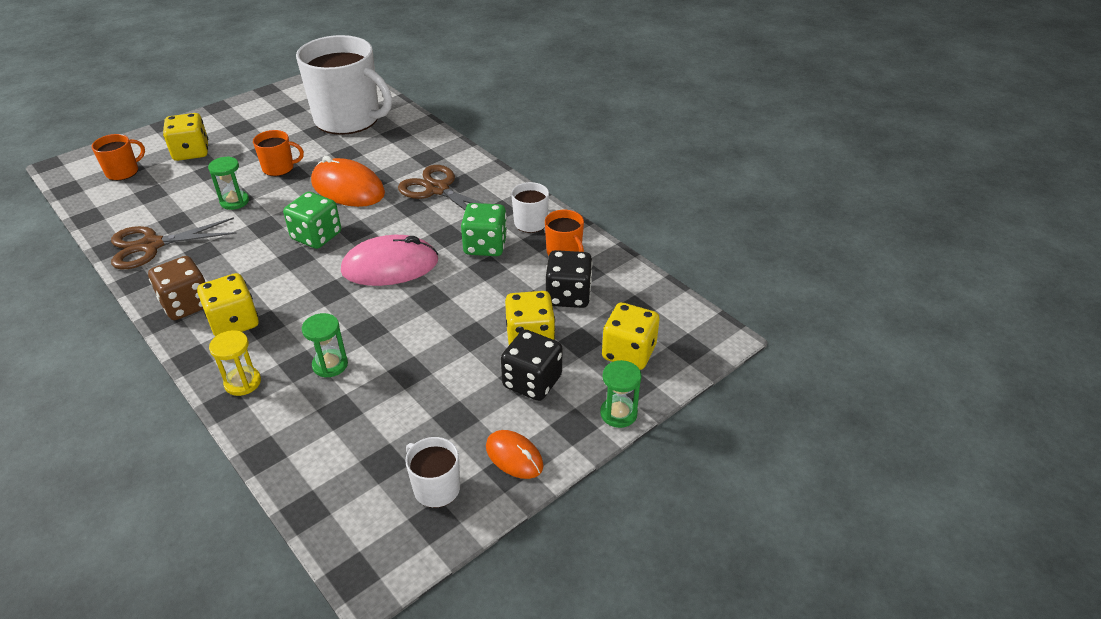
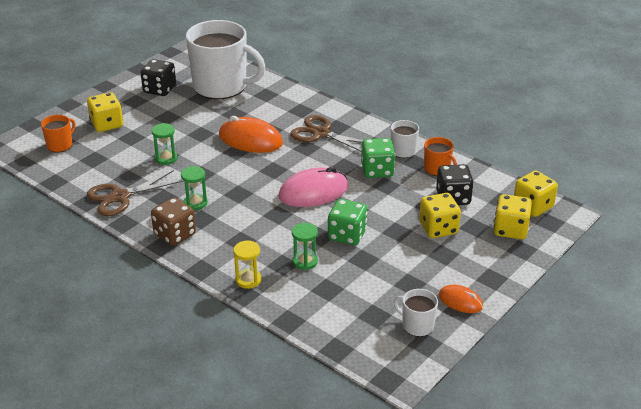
camera: 10 degrees left, 5 degrees down
(234, 322) = (218, 242): yellow dice -> yellow dice (533, 206)
(279, 168) = (187, 130): orange mug -> none
(316, 236) = (246, 177): green dice -> green dice (347, 235)
(532, 382) = (452, 255): black dice -> black dice (159, 89)
(618, 413) = (518, 268): green hourglass -> green hourglass (195, 203)

